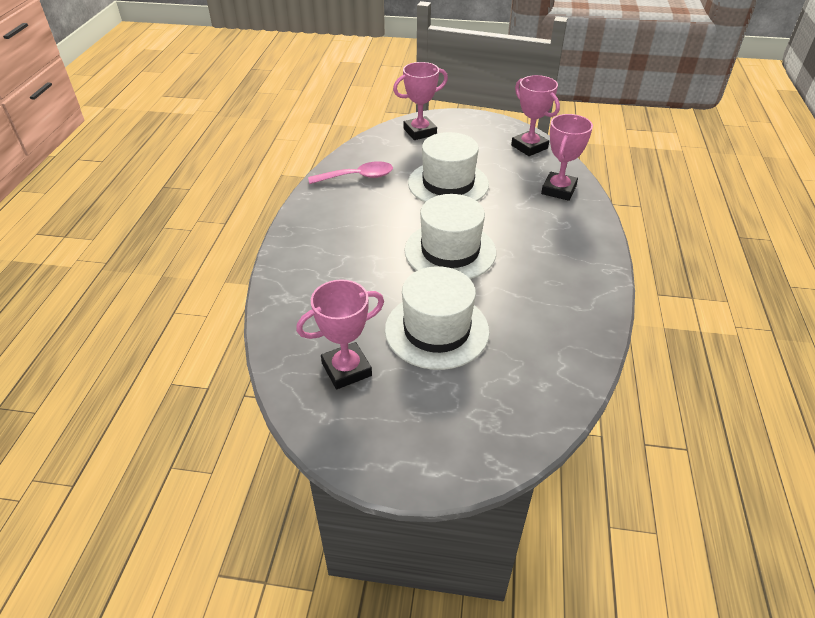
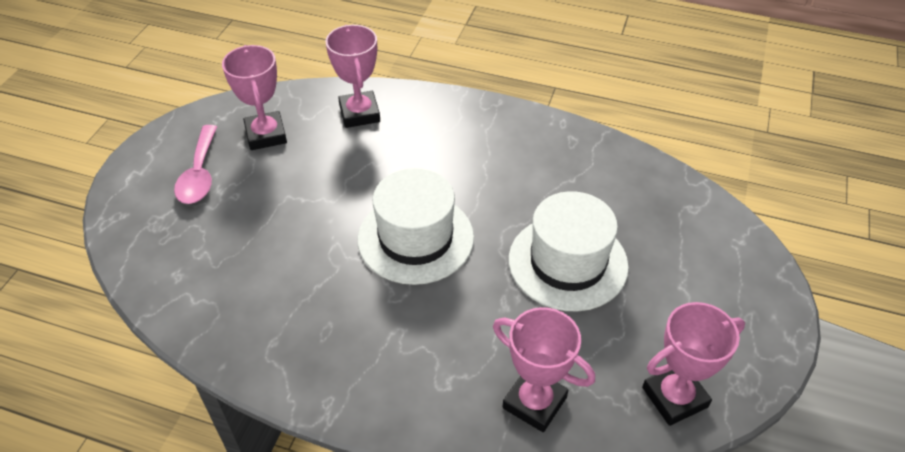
camera: 100 degrees right, 5 degrees up
(357, 177) = (594, 170): pink spoon -> pink spoon (199, 174)
(420, 132) = (722, 253): pink trophy -> pink trophy (359, 113)
(436, 330) = (289, 204): white hat -> none

